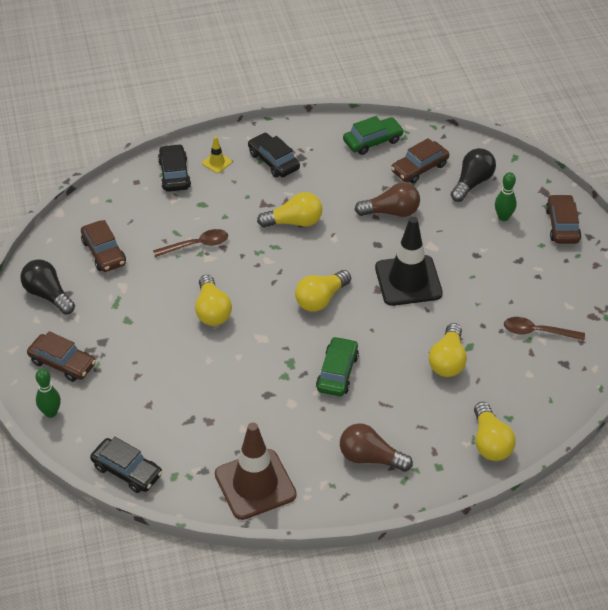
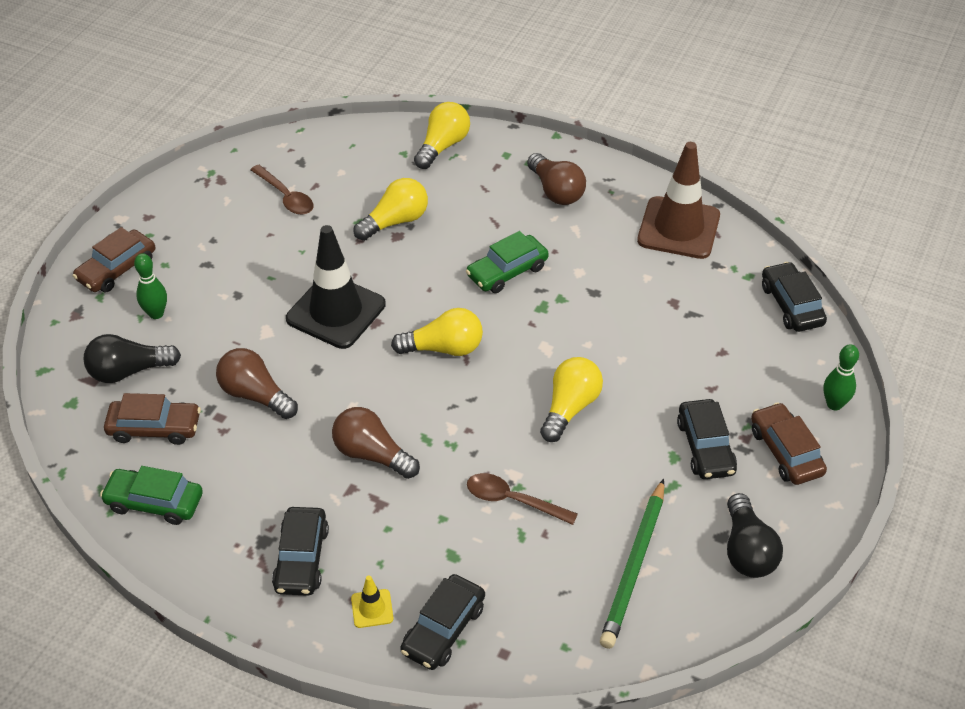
camera: 140 degrees left, 0 degrees up
(104, 252) = (634, 566): brown car -> green pencil
(113, 336) = (705, 447): none -> black car
(294, 222) = (372, 454): yellow light bulb -> brown light bulb

